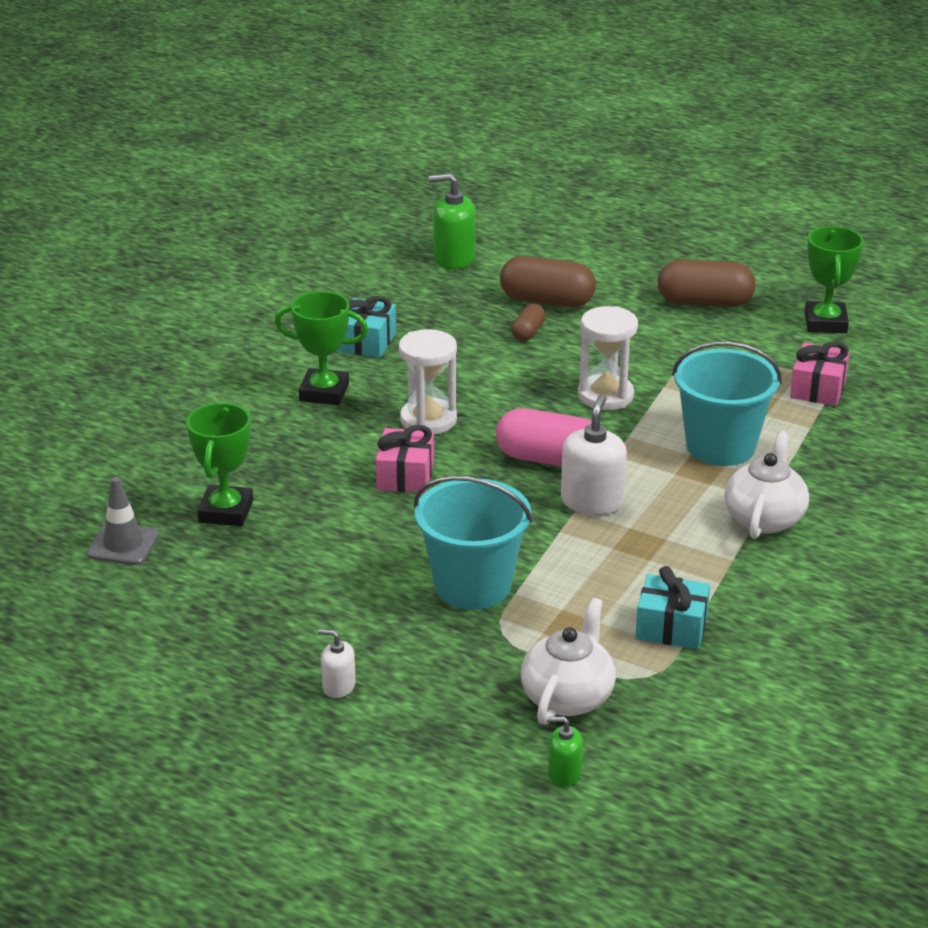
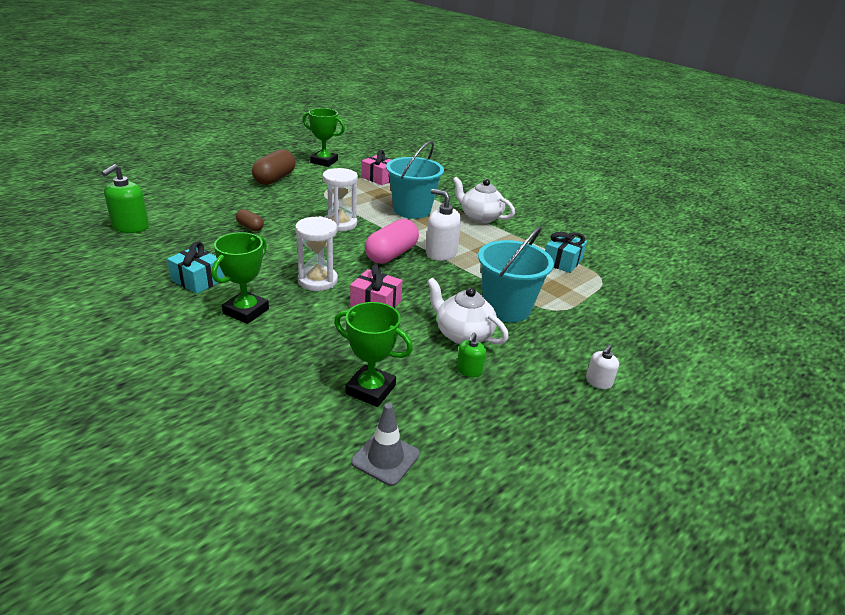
camera: 75 degrees left, 0 degrees up
(547, 301) = (221, 213): brown capsule -> none
(564, 773) = (682, 321): green soap dispenser -> green soap dispenser (469, 370)
(568, 697) = (617, 304): white teapot -> white teapot (463, 334)

